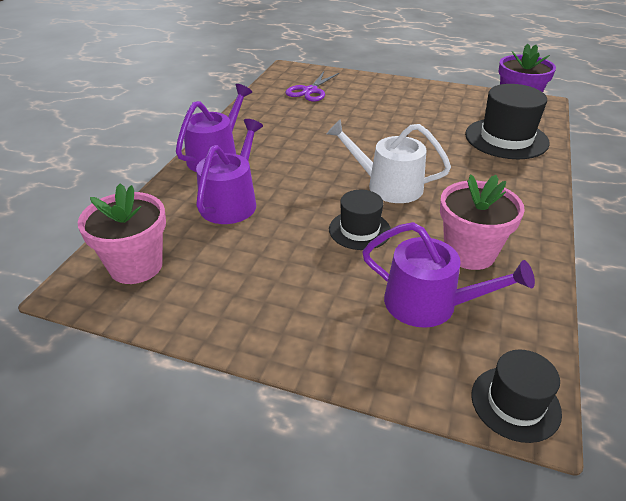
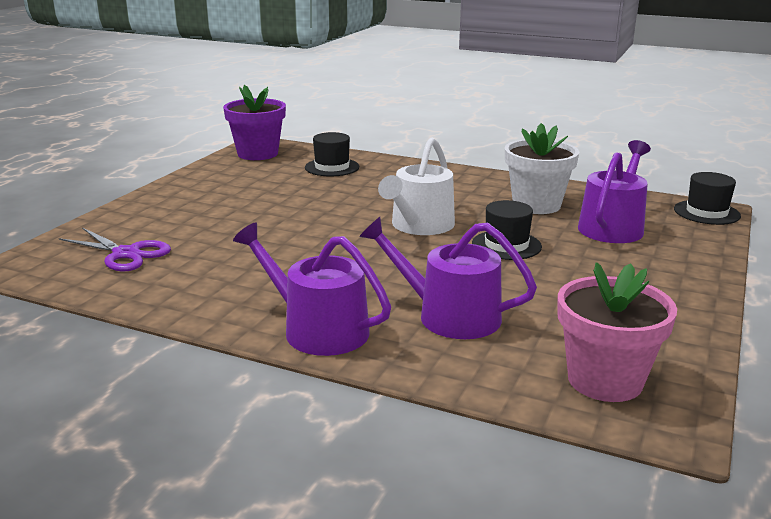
camera: 85 degrees left, 15 degrees down
(469, 253) = (536, 205): pink flower pot -> white flower pot
(506, 138) = (332, 167): black hat -> black hat, size x0.61

